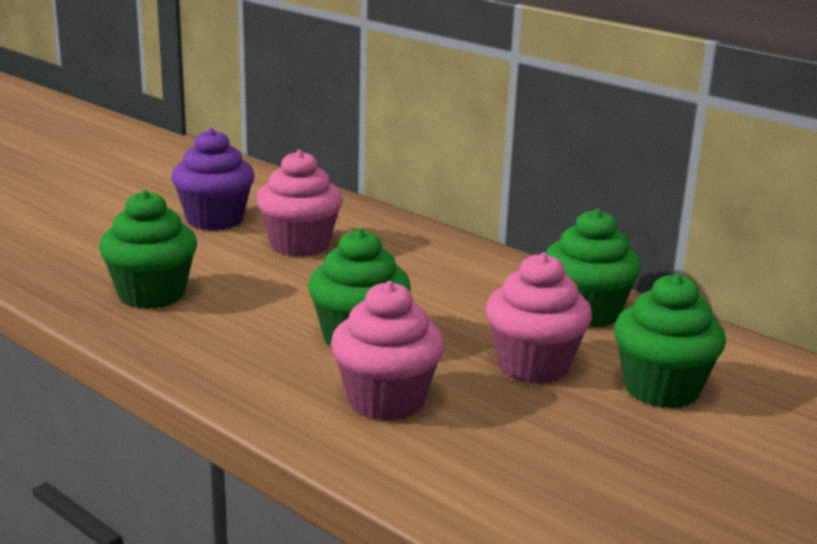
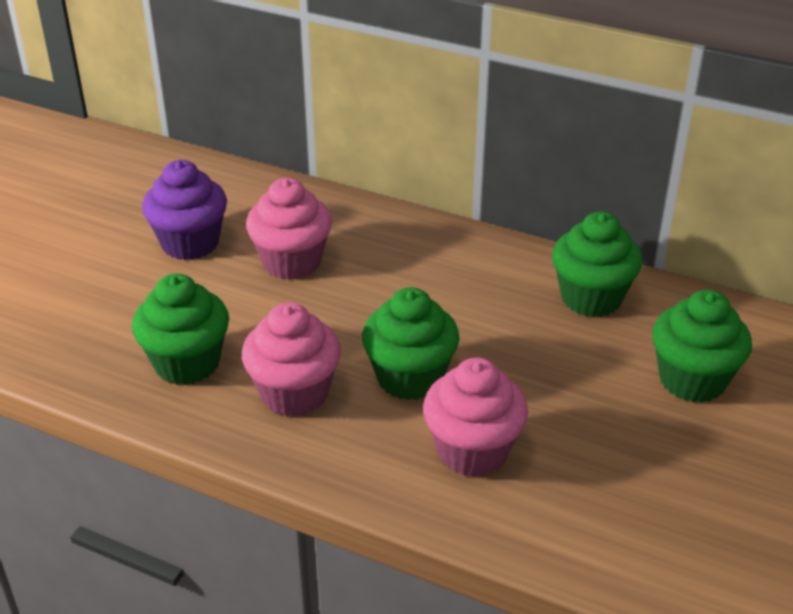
camera: 15 degrees left, 15 degrees up
(533, 366) = (576, 376): pink cupcake -> pink cupcake (294, 393)

